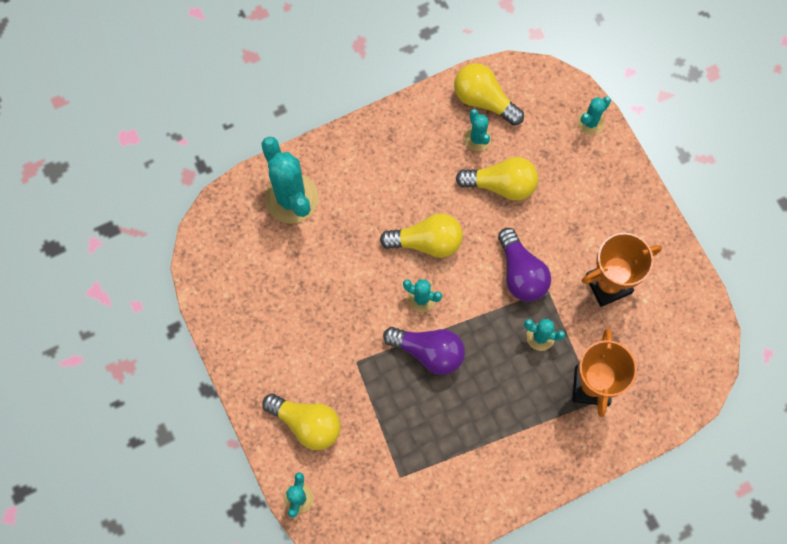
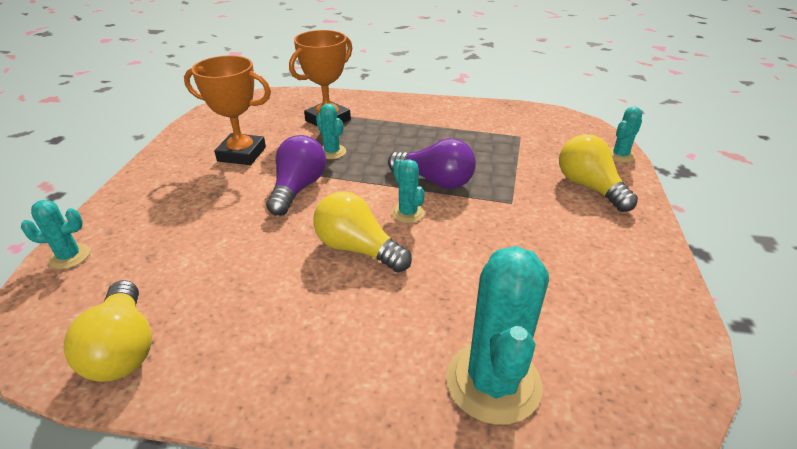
camera: 145 degrees left, 35 degrees down
(428, 352) = (435, 181): purple light bulb -> purple light bulb turned 150 degrees clockwise
(477, 138) = (190, 310): turquoise cactus -> none
(501, 185) = (227, 254): yellow light bulb -> none

